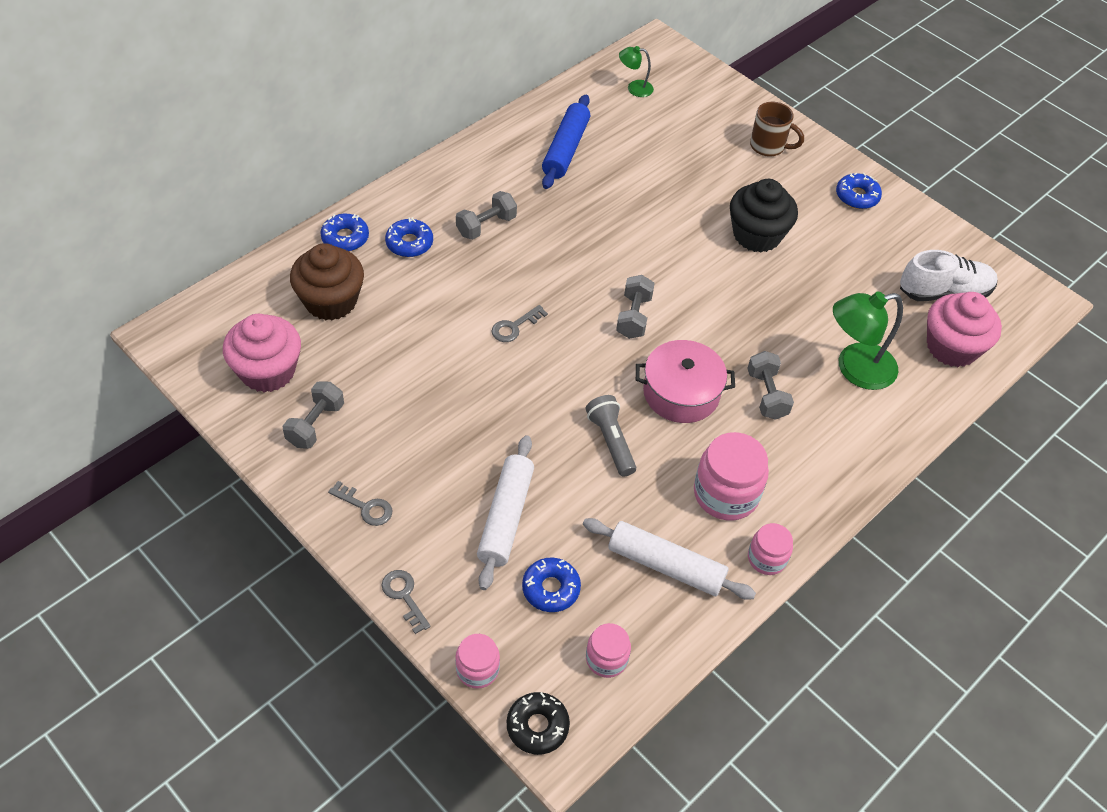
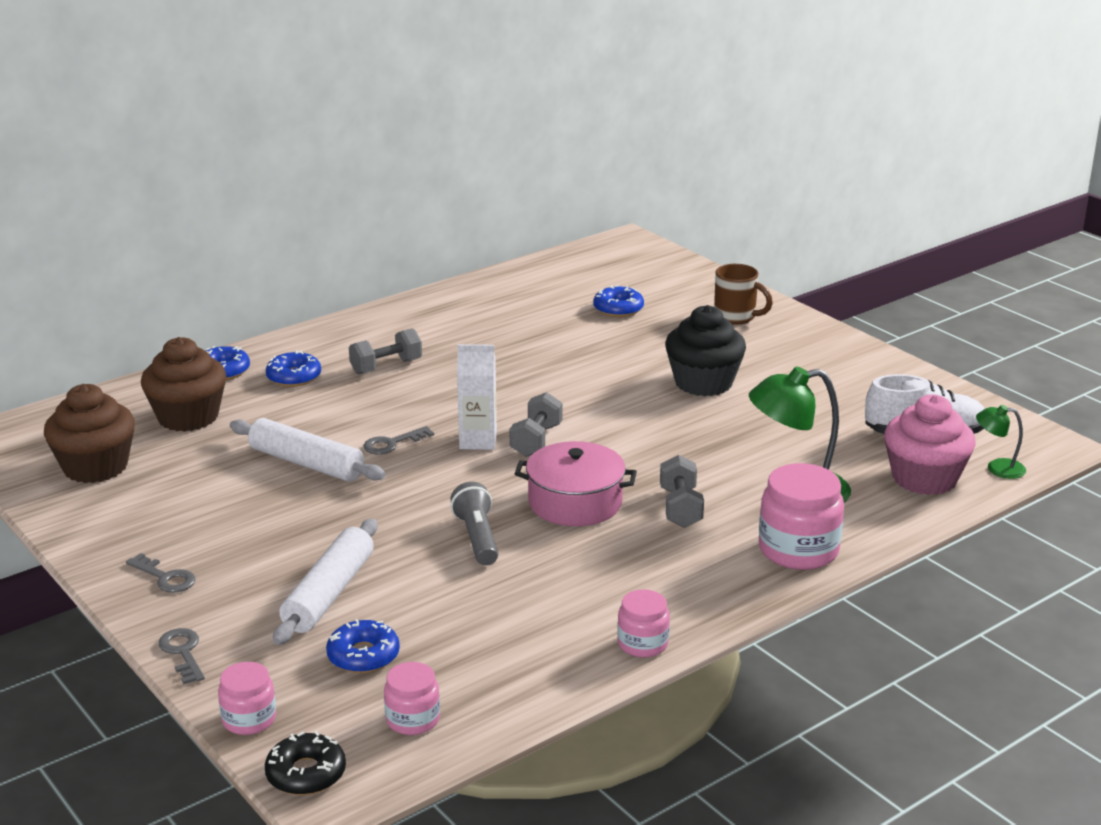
camera: 10 degrees right, 25 degrees down
(268, 371) = (95, 467): pink cupcake -> brown cupcake
(315, 424) = (133, 510): grey dumbbell -> none
(566, 149) = (497, 313): blue rolling pin -> none
(585, 319) = (478, 441): none -> white carton
(634, 88) = (591, 271): green lamp -> green lamp (997, 468)
(666, 565) = (513, 643): white rolling pin -> white rolling pin (307, 463)
(726, 494) = (606, 587): pink jar -> pink jar (798, 550)
(857, 196) = (833, 357): blue donut -> blue donut (618, 309)

